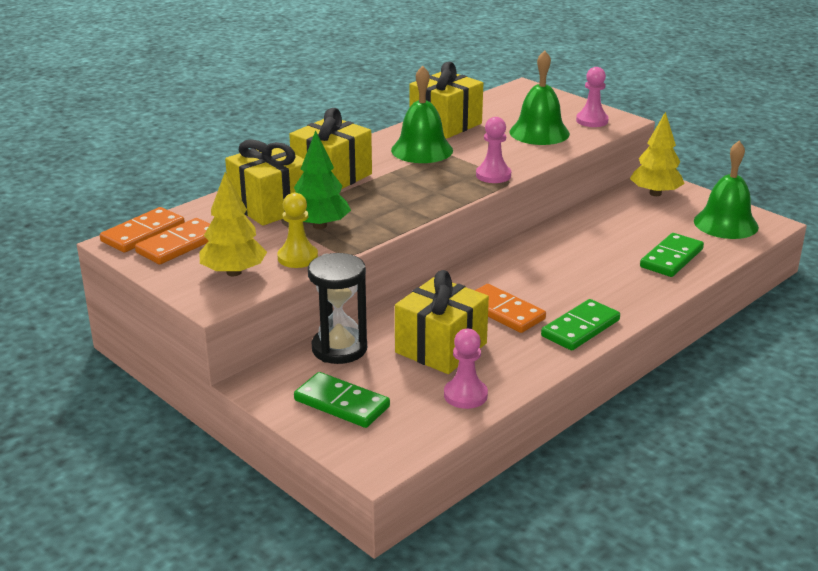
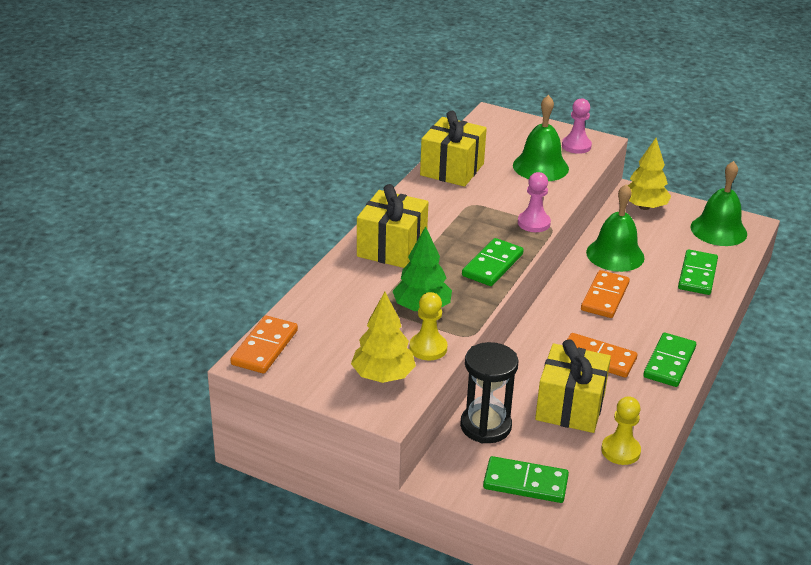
camera: 20 degrees left, 5 degrees up
(179, 245) = (308, 354): orange domino -> orange domino (604, 297)
(270, 206) = (360, 293): yellow gift -> none
(421, 202) = (492, 265): none -> green domino
(422, 150) = (452, 204): green bell -> green bell (615, 255)
(465, 395) = (620, 451): pink pawn -> yellow pawn

